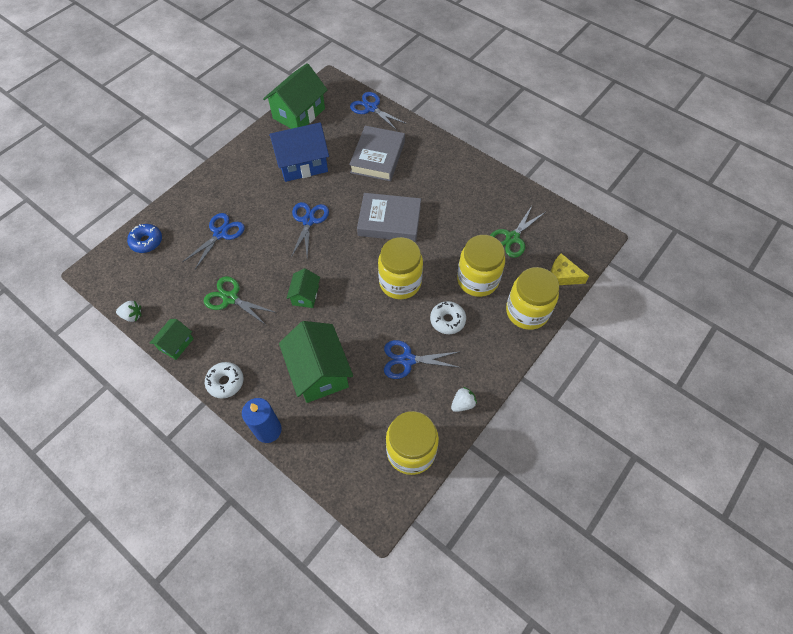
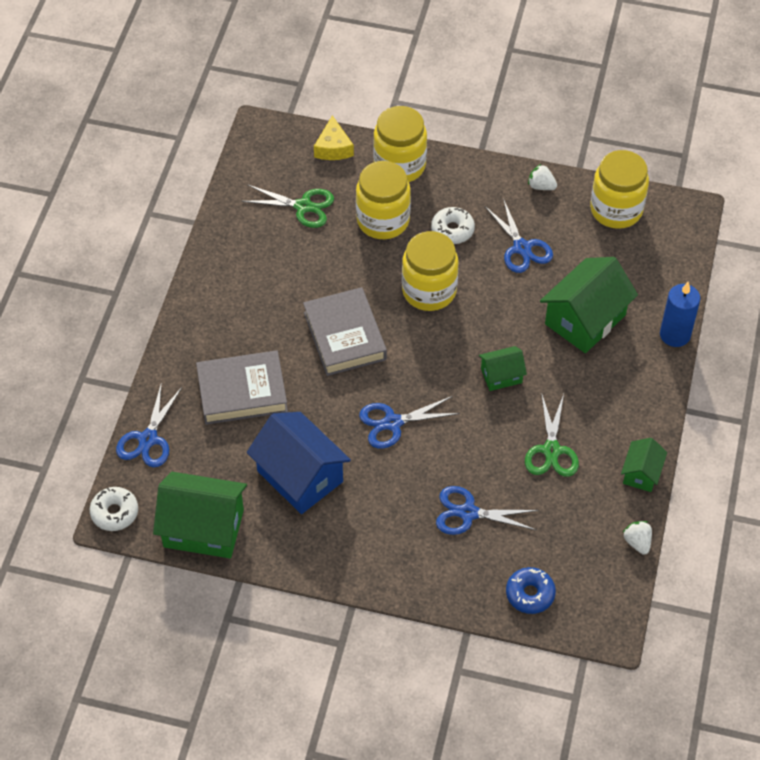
camera: 115 degrees left, 5 degrees down
(176, 344) = (641, 473): green house -> green house turned 75 degrees counterclockwise
(225, 382) = (652, 399): white donut -> white donut (114, 512)

